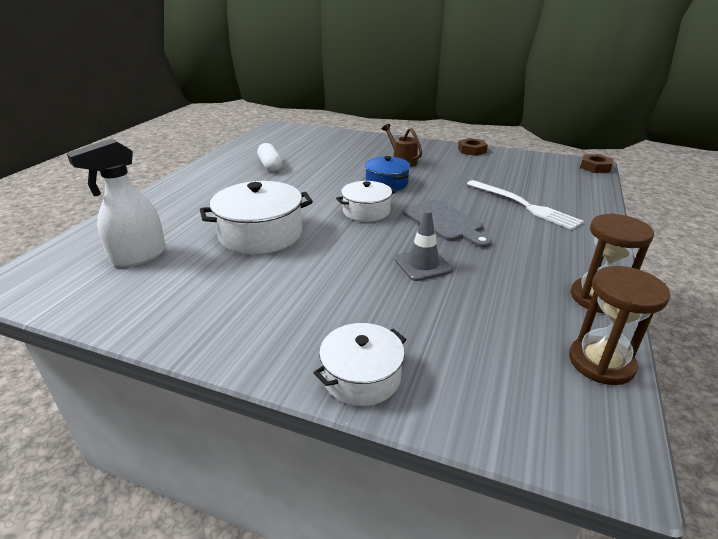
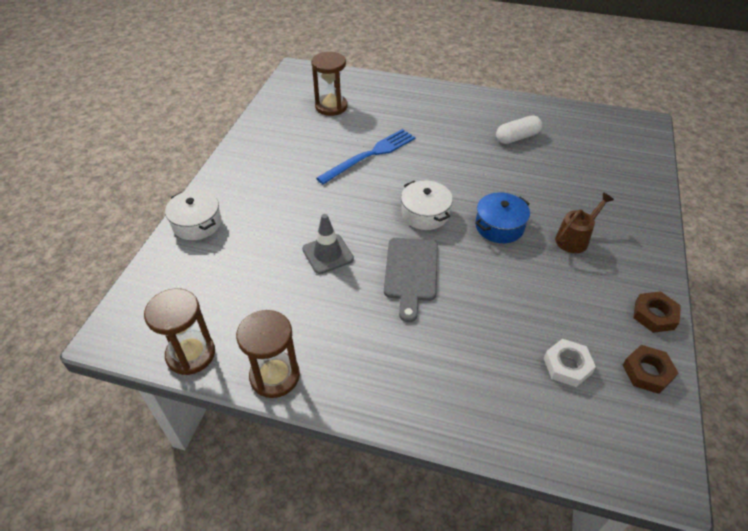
camera: 85 degrees right, 15 degrees up
(138, 256) = (331, 106): white spray bottle -> brown hourglass
(260, 234) = (370, 155): white pot -> blue fork
(445, 222) = (411, 273): grey cutting board -> grey cutting board turned 45 degrees counterclockwise
(523, 177) = (567, 366): none -> white nut
(524, 205) = (470, 350): white fork -> none
(595, 167) = (653, 481): brown nut -> brown nut (647, 372)

